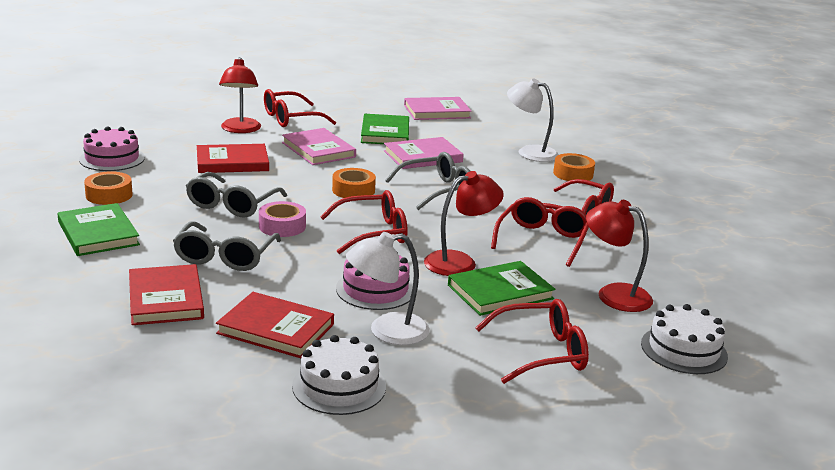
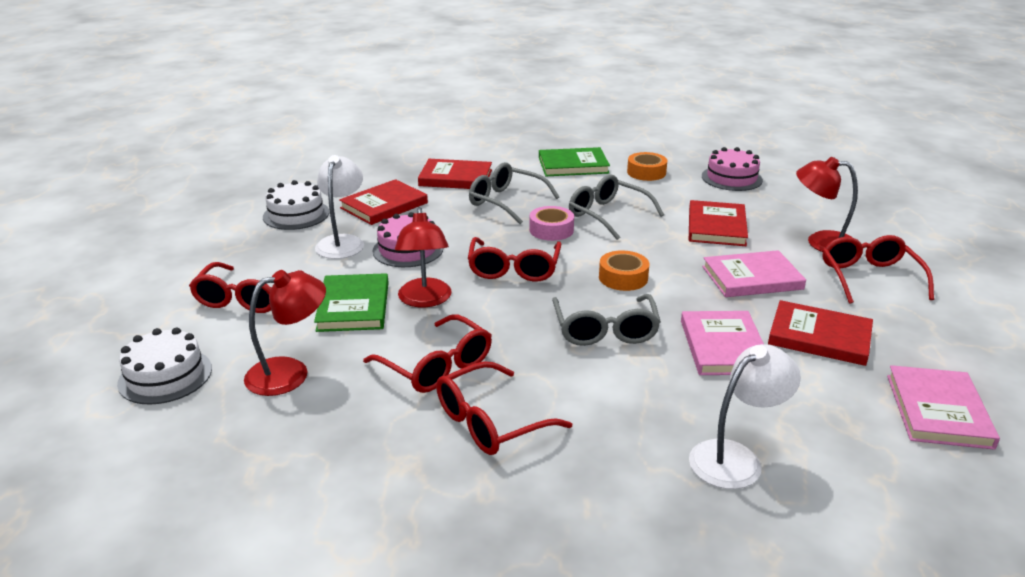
camera: 115 degrees right, 5 degrees up
(385, 133) = (819, 337): green book -> red book
(573, 174) = (631, 474): orange tape -> none

